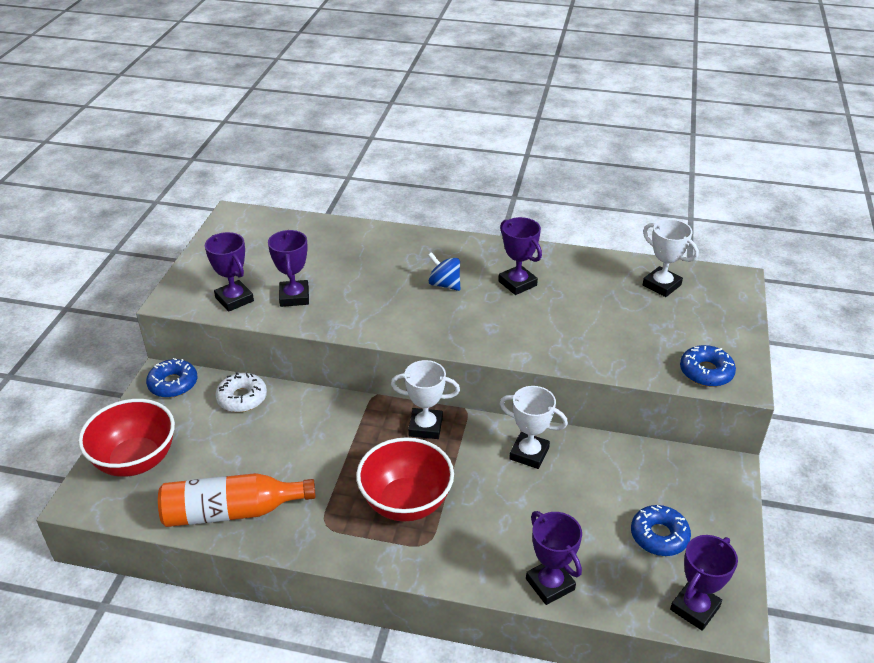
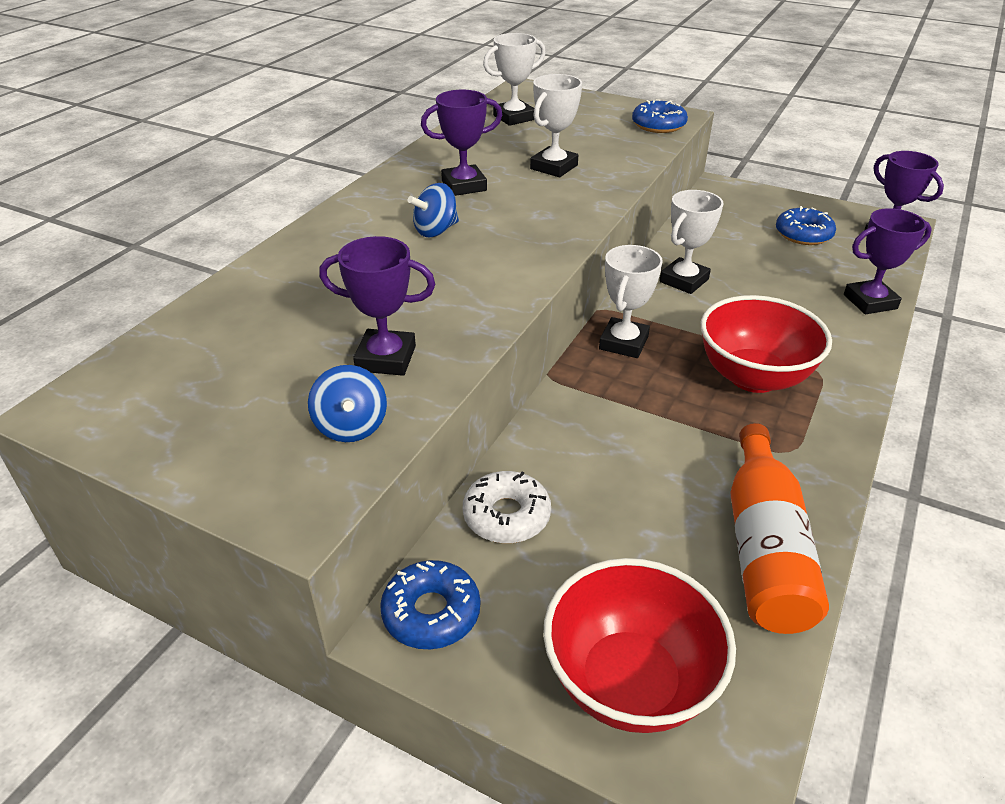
camera: 75 degrees left, 0 degrees up
(234, 299) = (351, 427): purple trophy -> blue spinning top
(575, 321) = (554, 167): none -> white trophy

